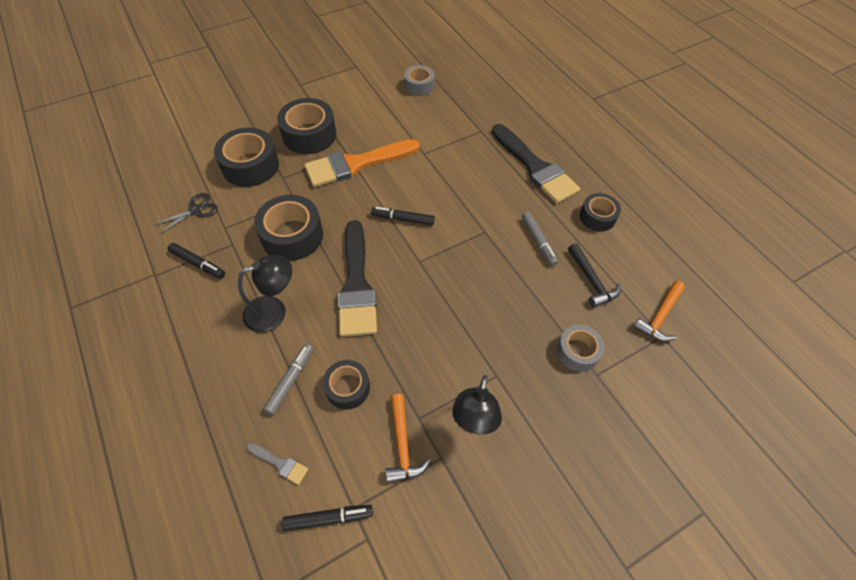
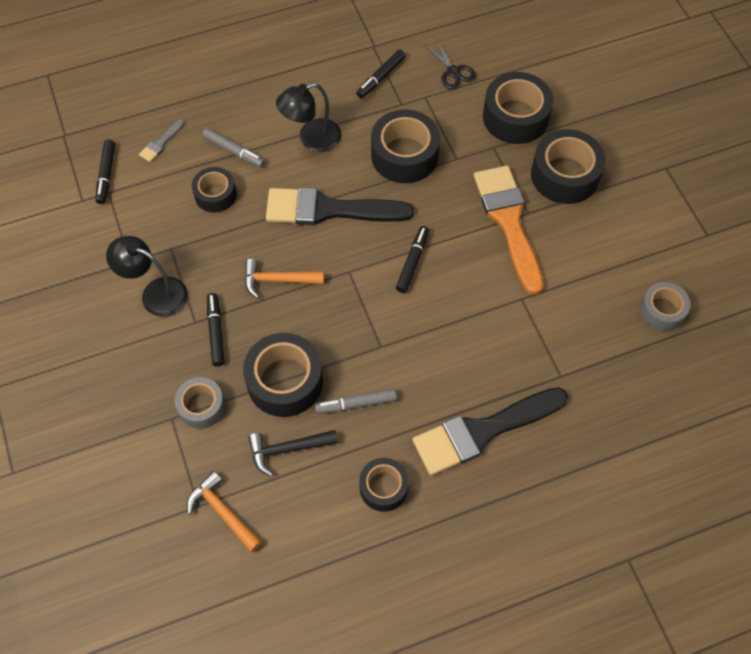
camera: 100 degrees right, 5 degrees up
(274, 311) = (311, 139): black lamp -> black lamp turned 75 degrees clockwise
(402, 445) = (150, 232): orange hammer -> orange hammer (278, 280)
(502, 355) = (216, 332): none -> black marker
(534, 292) = (285, 381): none -> black tape

